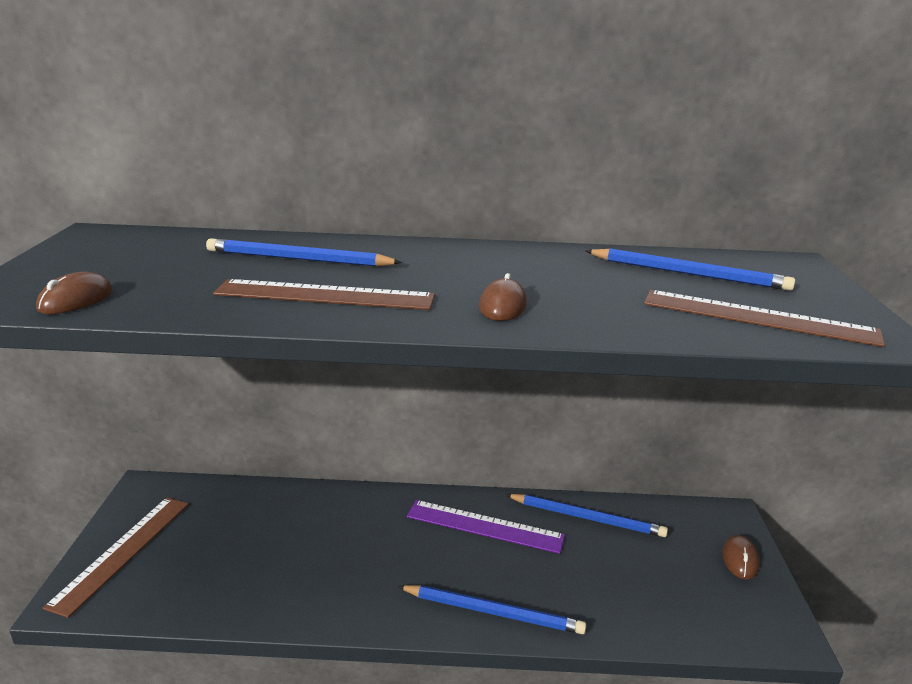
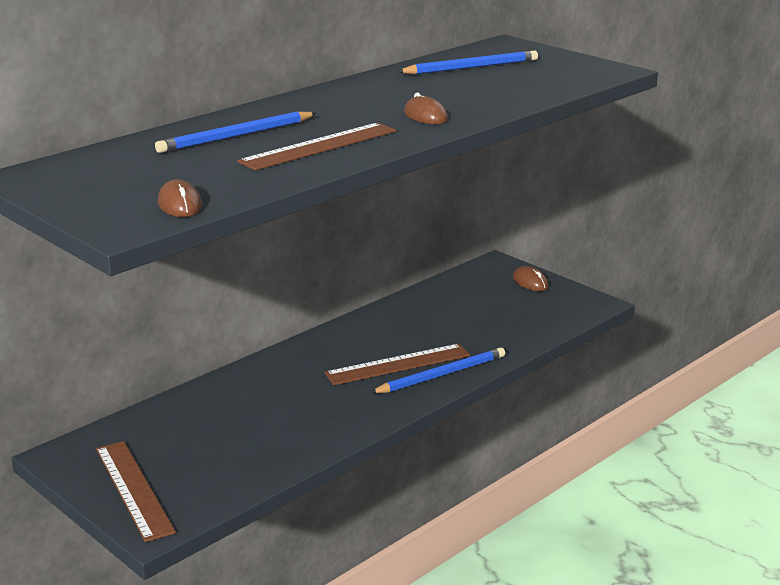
camera: 45 degrees left, 0 degrees up
(485, 526) = (365, 341): purple ruler -> none
(587, 518) = (419, 305): blue pencil -> none
(758, 317) = (548, 78): brown ruler -> brown ruler (398, 364)

